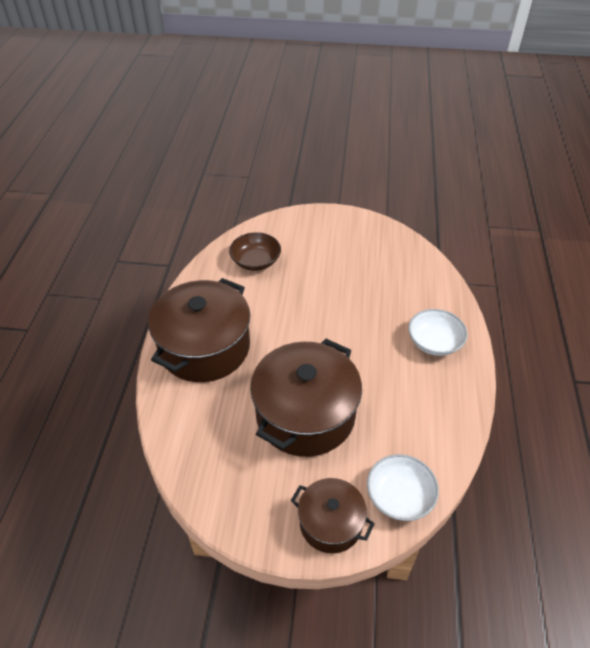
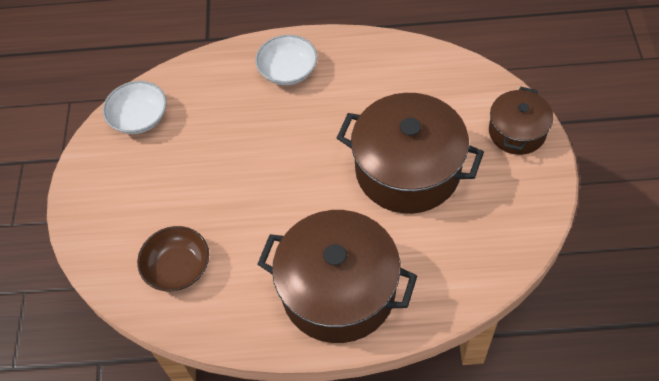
camera: 95 degrees left, 10 degrees up
(399, 496) = (474, 85): white bowl -> white bowl (139, 117)

